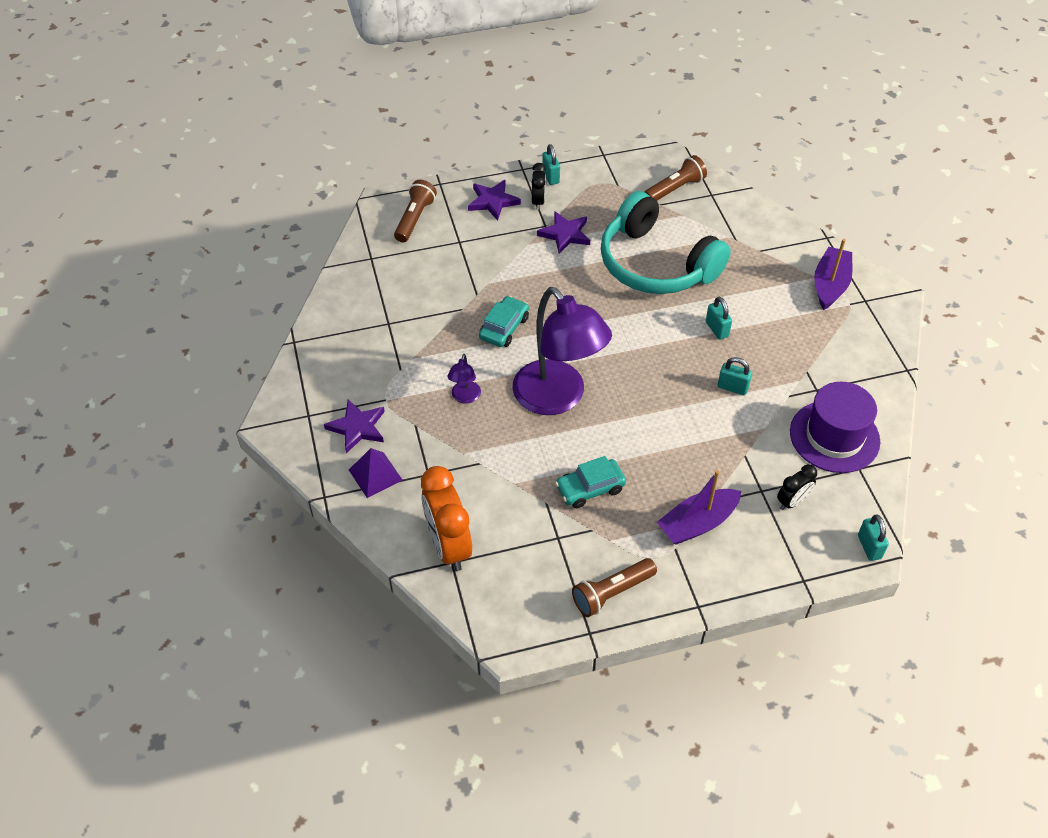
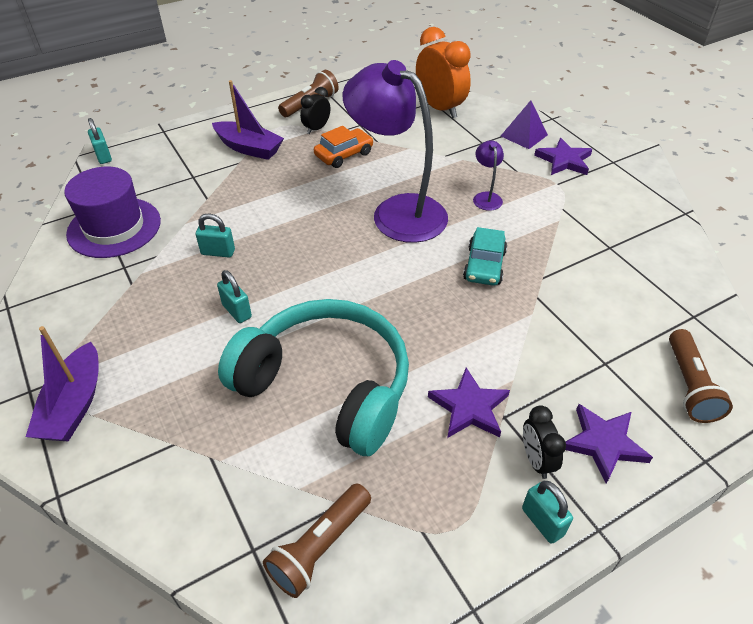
camera: 165 degrees right, 5 degrees down
(590, 488) = (344, 154): turquoise car -> orange car
(697, 523) = (249, 148): purple boat -> purple boat turned 75 degrees clockwise
(792, 501) = (165, 173): black clock -> black clock (316, 129)

